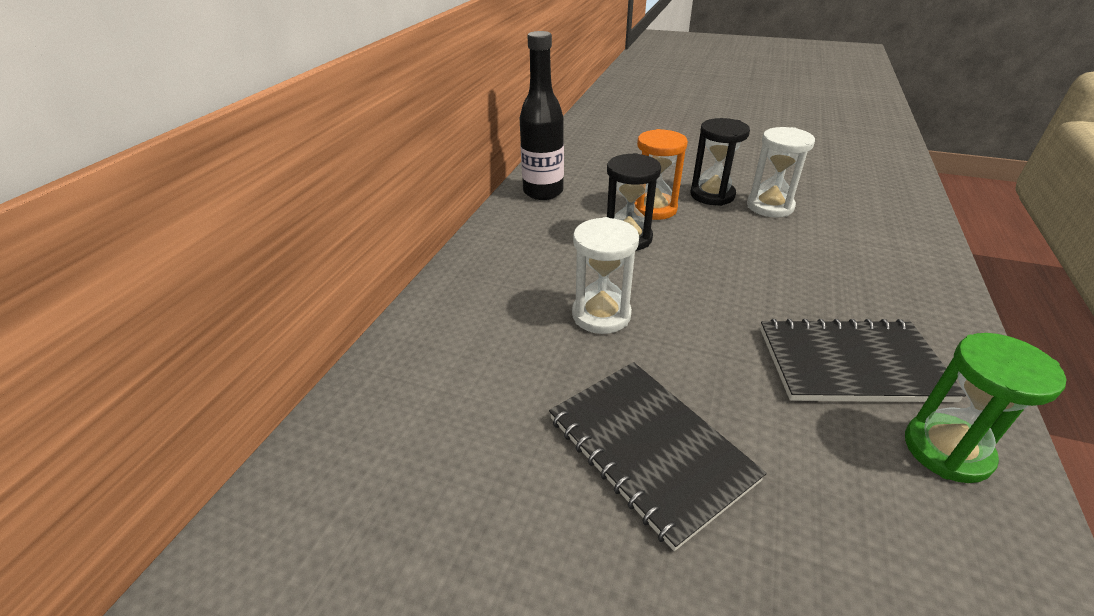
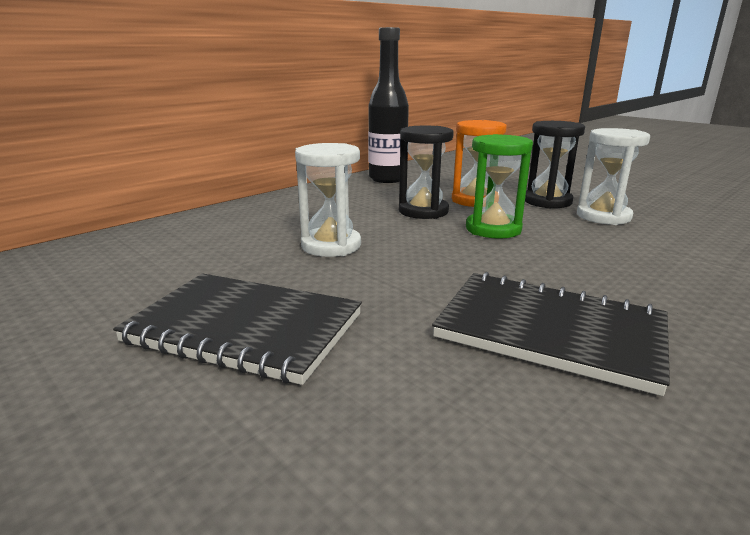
camera: 25 degrees right, 15 degrees down
(649, 449) = (245, 328): black notebook -> black notebook turned 60 degrees counterclockwise
(947, 450) = (589, 432): green hourglass -> green hourglass (493, 229)

